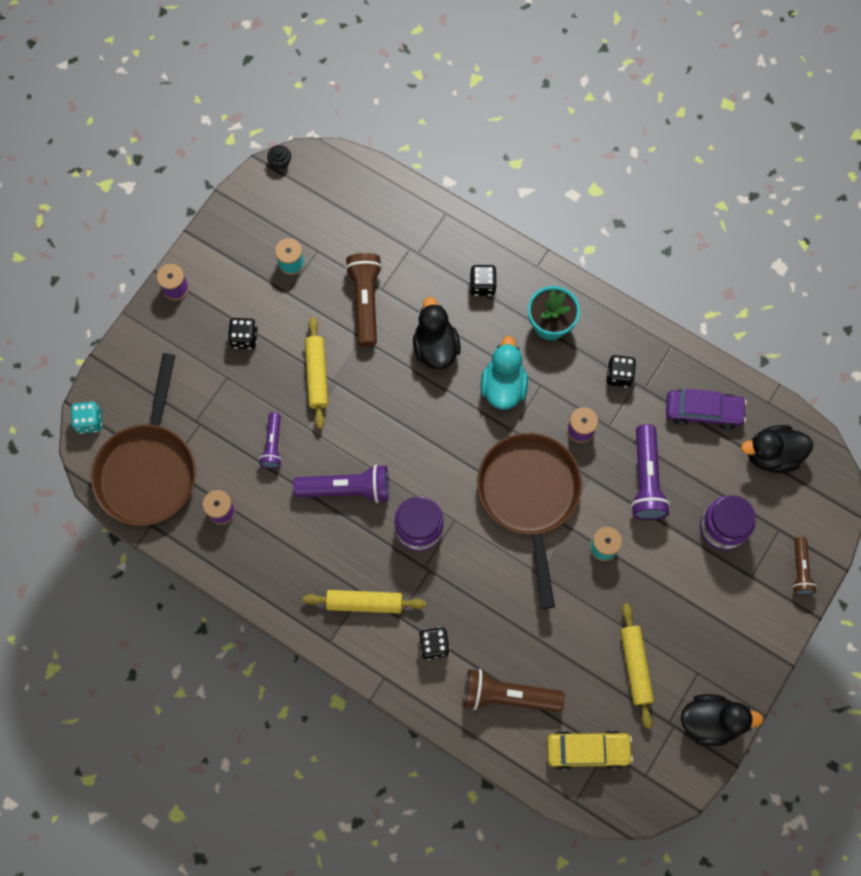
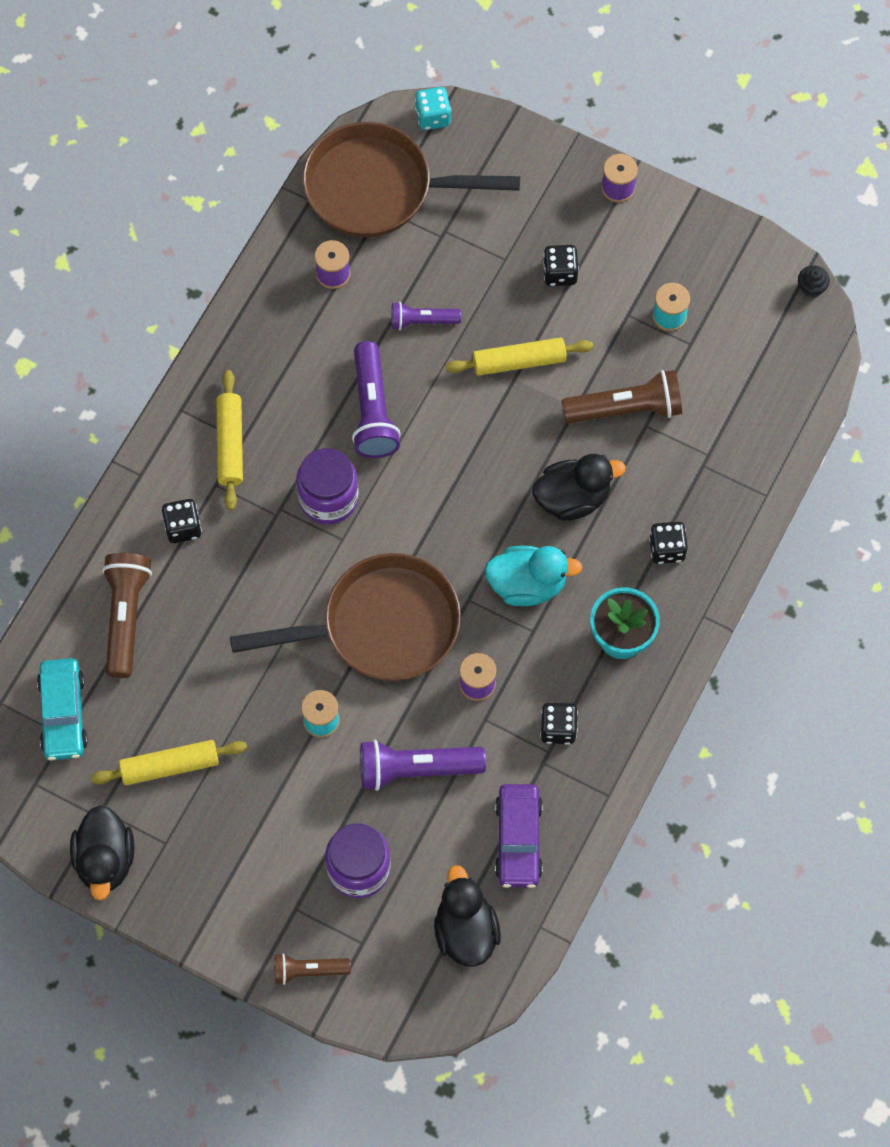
camera: 85 degrees right, 5 degrees down
(587, 750) = (63, 714): yellow car -> turquoise car

